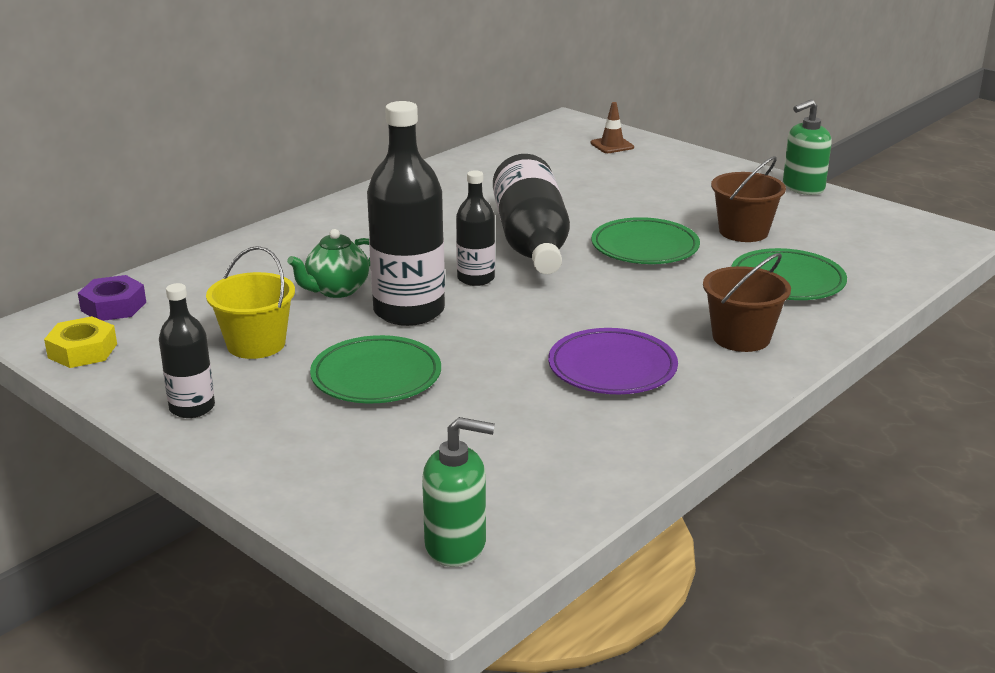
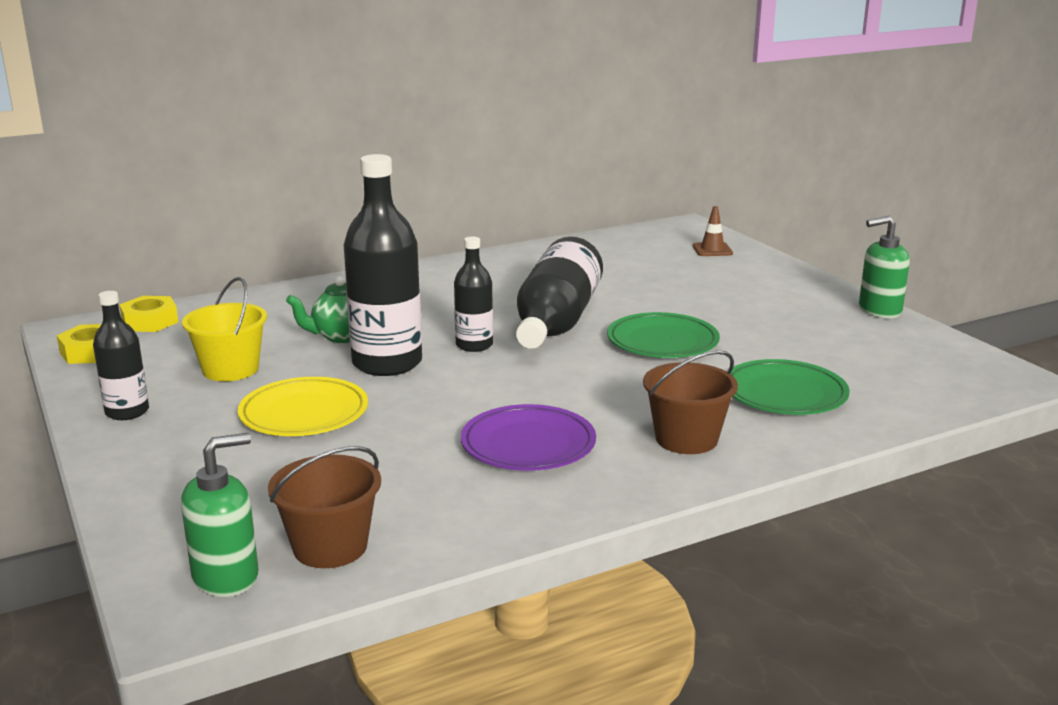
camera: 20 degrees right, 5 degrees down
(113, 306) = (150, 321): purple nut -> yellow nut
(376, 376) = (304, 413): green plate -> yellow plate
(456, 545) = (226, 577): green soap dispenser -> green soap dispenser turned 60 degrees counterclockwise
(743, 232) = (778, 342): brown bucket -> brown bucket (330, 547)

